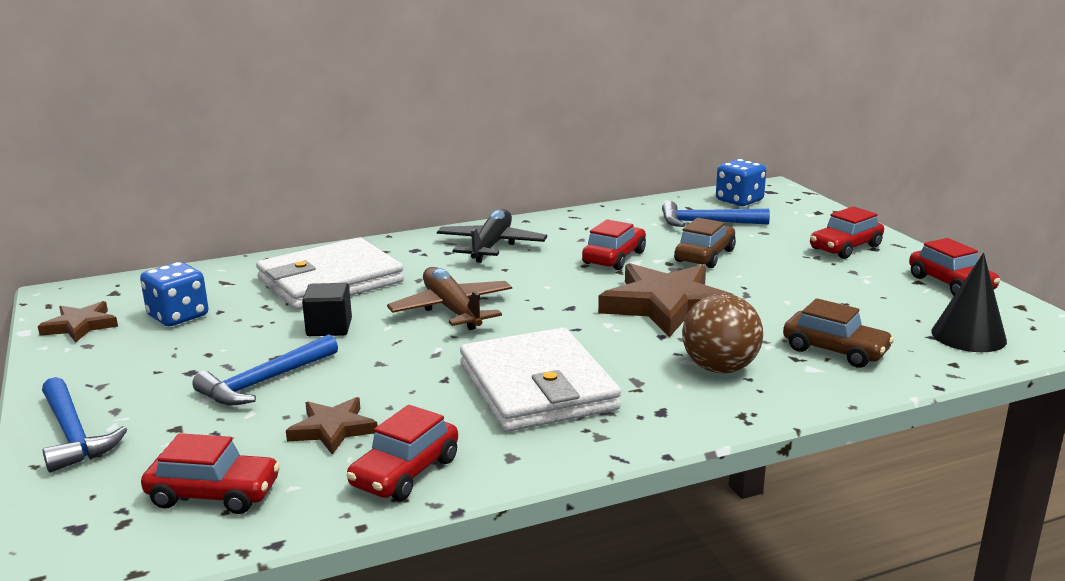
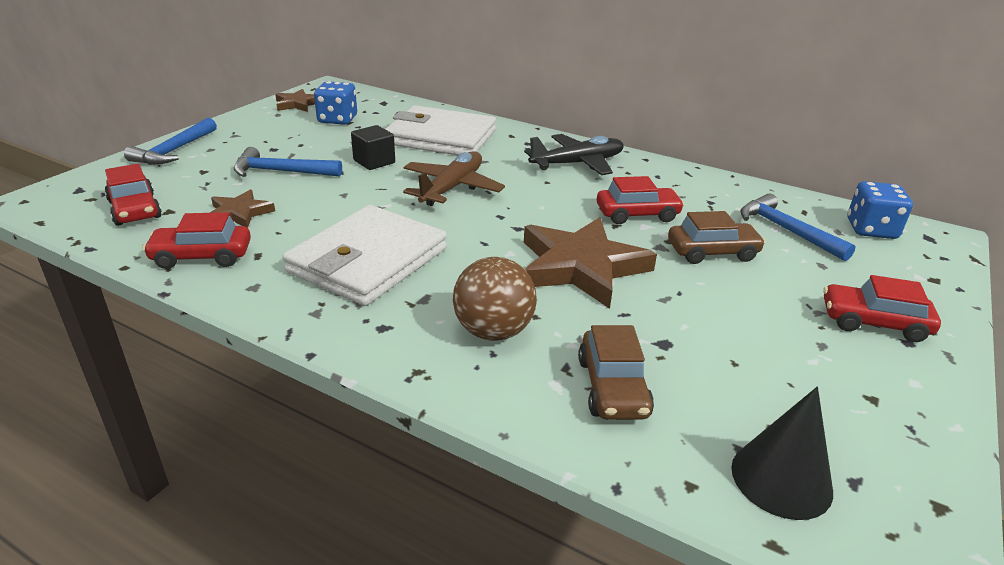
camera: 50 degrees right, 10 degrees up
(951, 284) = (907, 426): red car -> none

